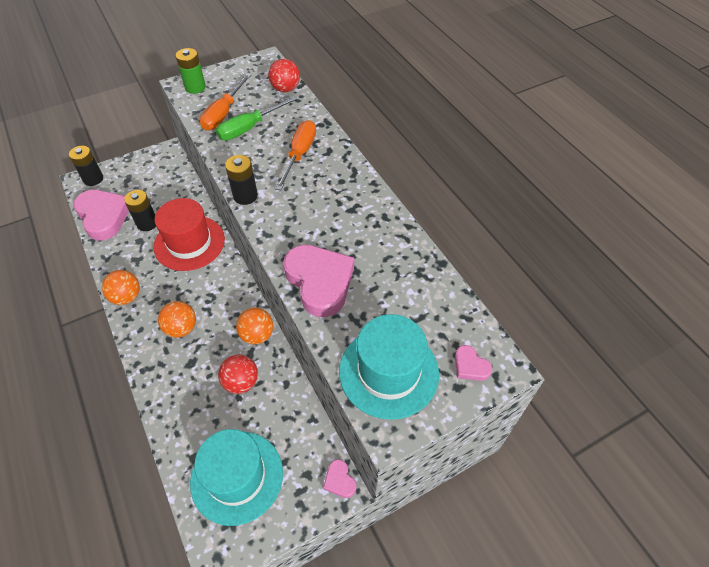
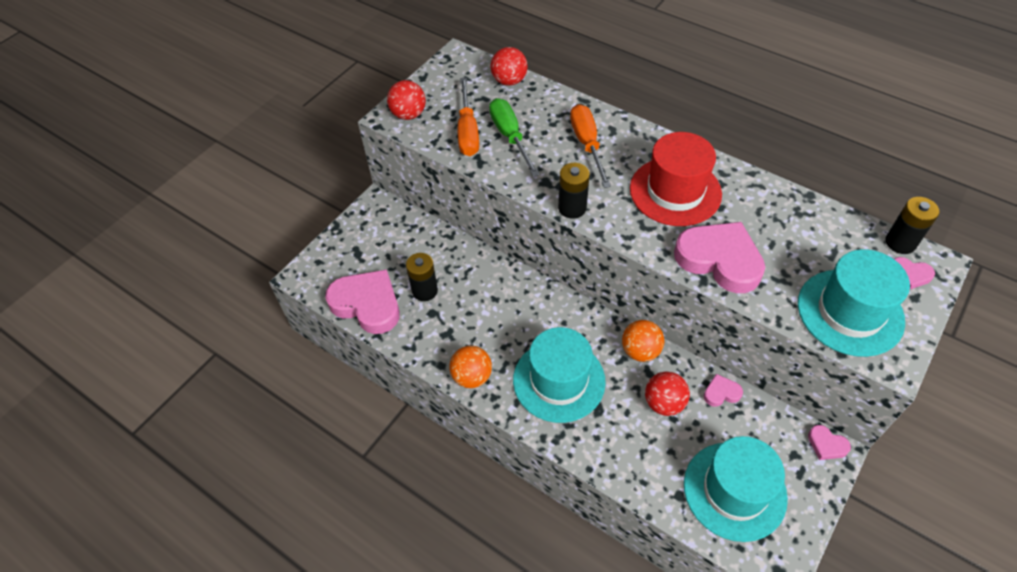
camera: 25 degrees left, 0 degrees up
(93, 179) = (316, 269): black battery -> black battery (900, 242)
(181, 328) = (559, 380): orange ball -> turquoise hat
(189, 243) = (490, 291): red hat -> red hat (675, 191)
(195, 87) = (408, 114): green battery -> red ball
(249, 128) = (510, 136): green screwdriver -> green screwdriver turned 135 degrees clockwise
(290, 396) = (721, 393): none -> pink heart

